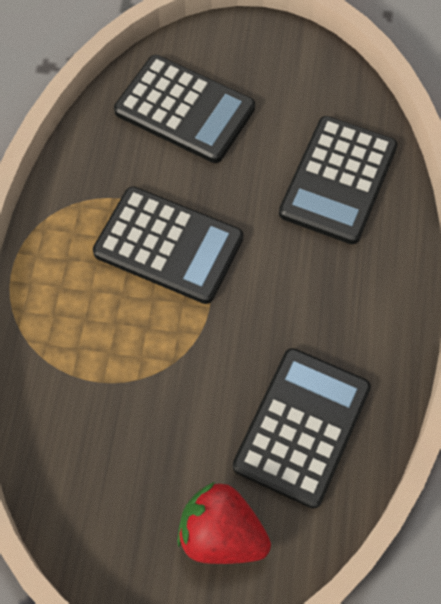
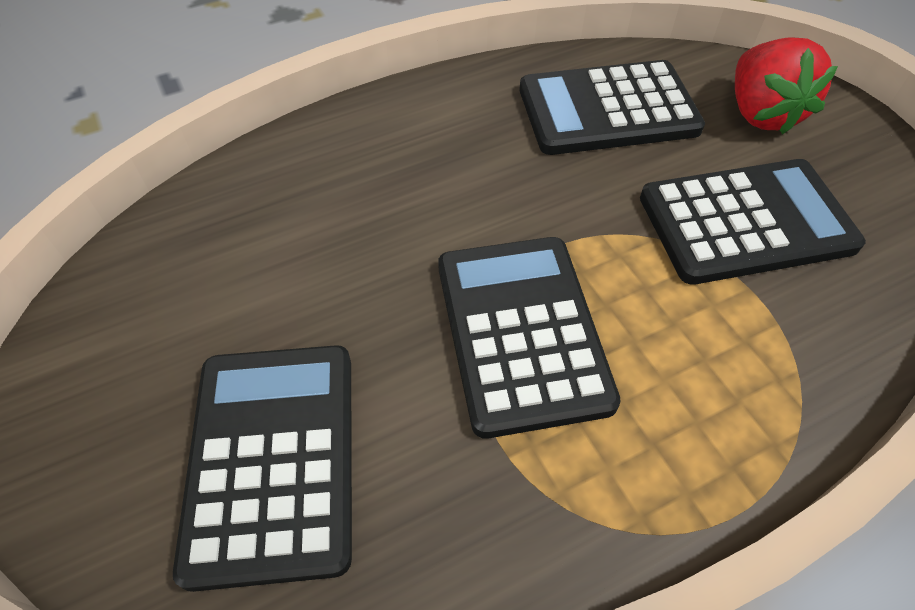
camera: 125 degrees left, 10 degrees down
(338, 180) = (286, 214): black calculator -> black calculator (746, 222)

